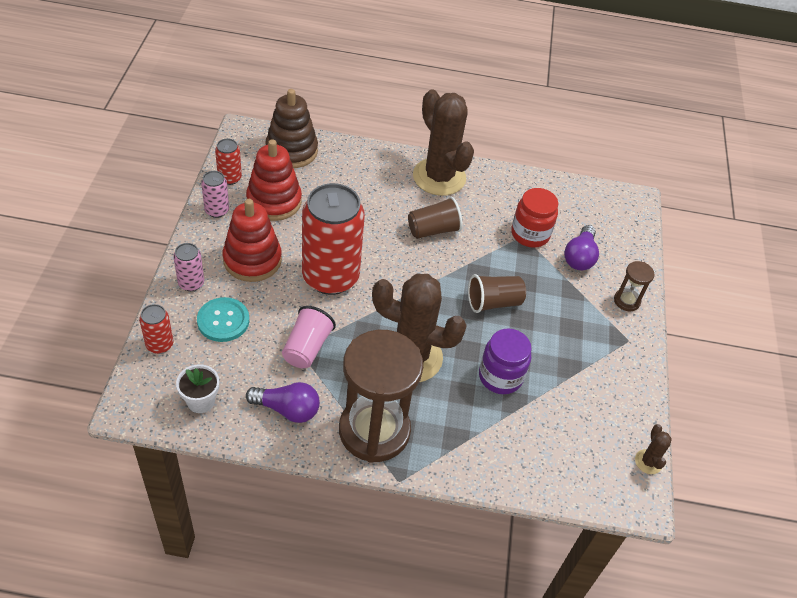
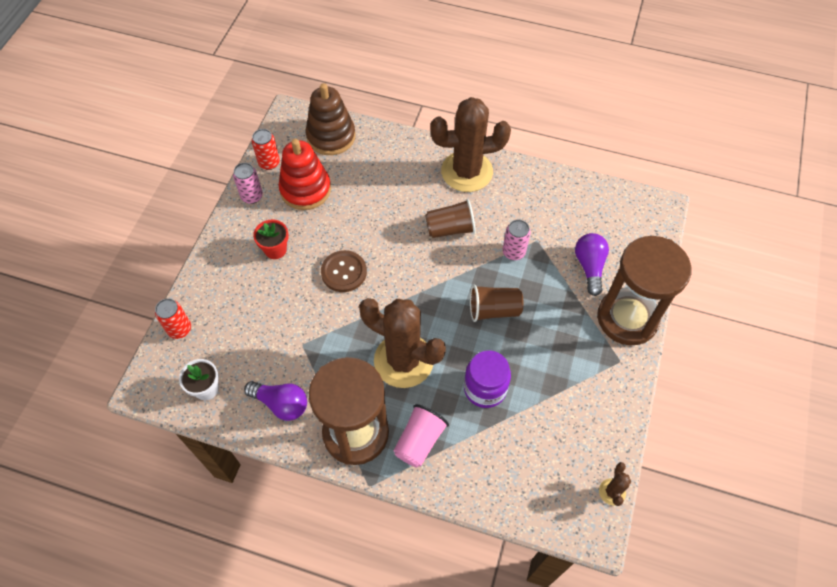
camera: 15 degrees right, 10 degrees up
(191, 283) = (217, 269): pink can -> pink can (513, 252)
(223, 321) = (239, 310): turquoise button -> none
(252, 260) = (275, 249): red stacking toy -> red flower pot
(307, 348) = (309, 343): pink cup -> pink cup (419, 441)
(330, 277) = (344, 272): red can -> brown button
(439, 177) = (467, 171): brown cactus -> brown cactus turned 75 degrees counterclockwise
(530, 234) = (544, 239): red jar -> none
(579, 257) = (589, 267): purple light bulb -> purple light bulb turned 150 degrees clockwise
(626, 301) = (627, 318): brown hourglass -> brown hourglass, size x2.32

